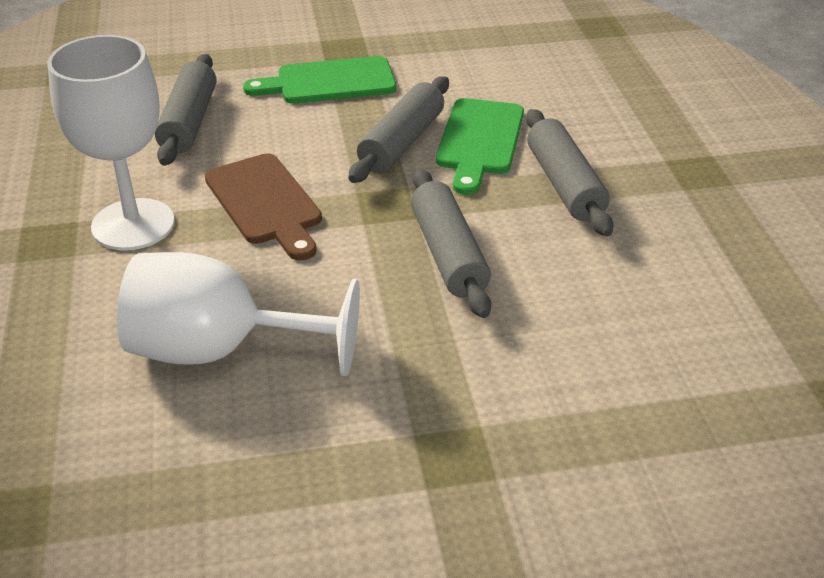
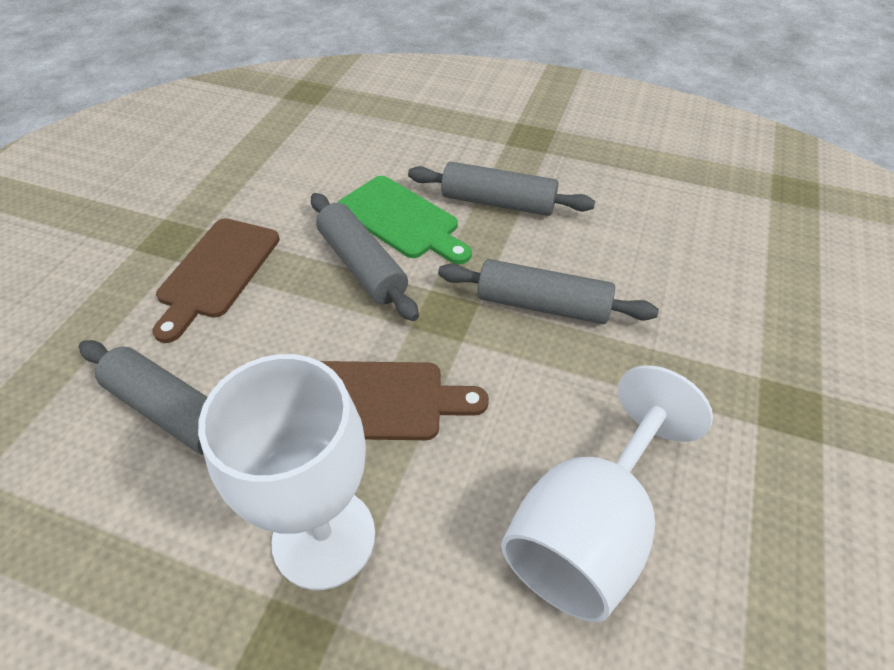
camera: 60 degrees left, 10 degrees up
(329, 82) = (217, 272): green cutting board -> brown cutting board

